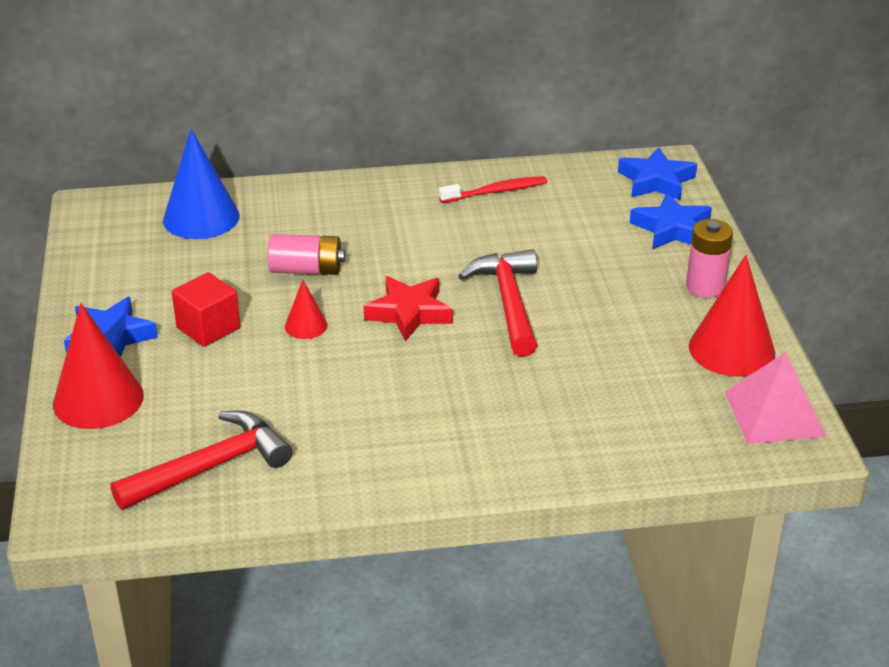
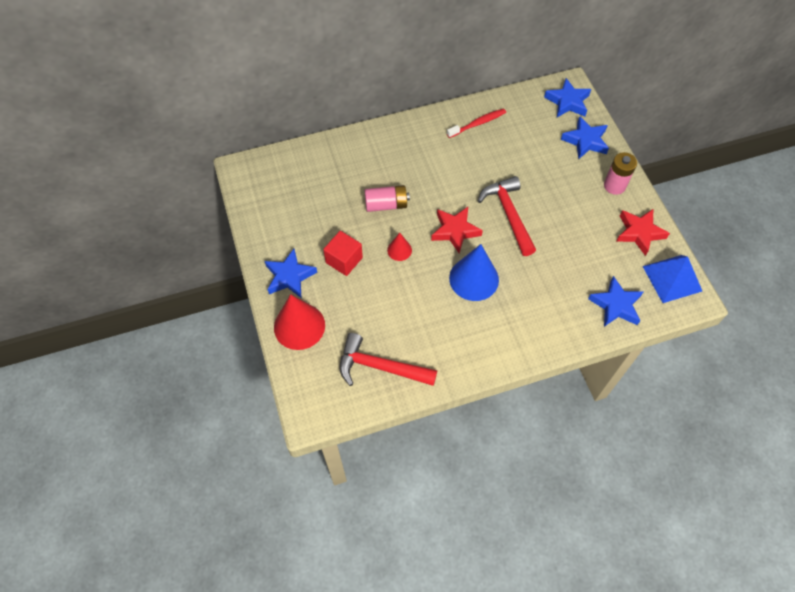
camera: 10 degrees left, 25 degrees up
(201, 218) = (311, 170): blue cone -> blue cone (474, 279)
(211, 467) = (380, 367): red hammer -> red hammer turned 120 degrees counterclockwise
(660, 437) = (616, 305): none -> blue star
(731, 349) = (639, 233): red cone -> red star
(774, 414) = (672, 278): pink pyramid -> blue pyramid

